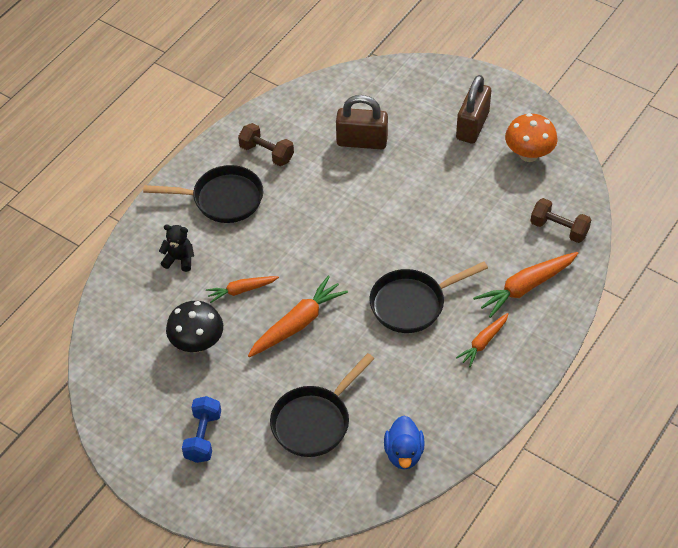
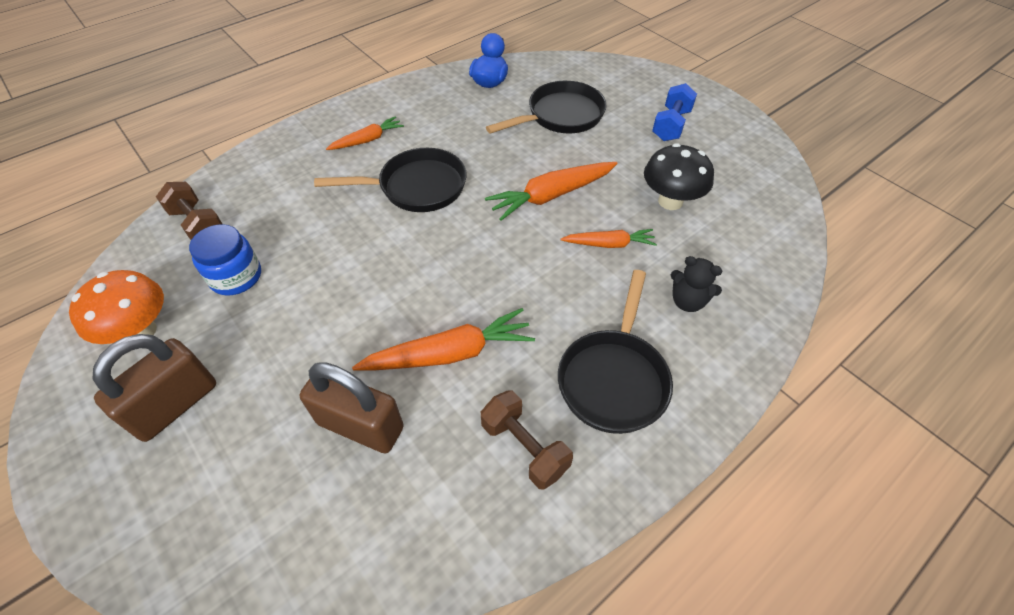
camera: 165 degrees left, 0 degrees up
(223, 199) = (614, 378): black pan -> black pan turned 90 degrees counterclockwise
(498, 200) = (236, 277): none -> blue jar
(525, 287) = (288, 176): orange carrot -> orange carrot (450, 353)

